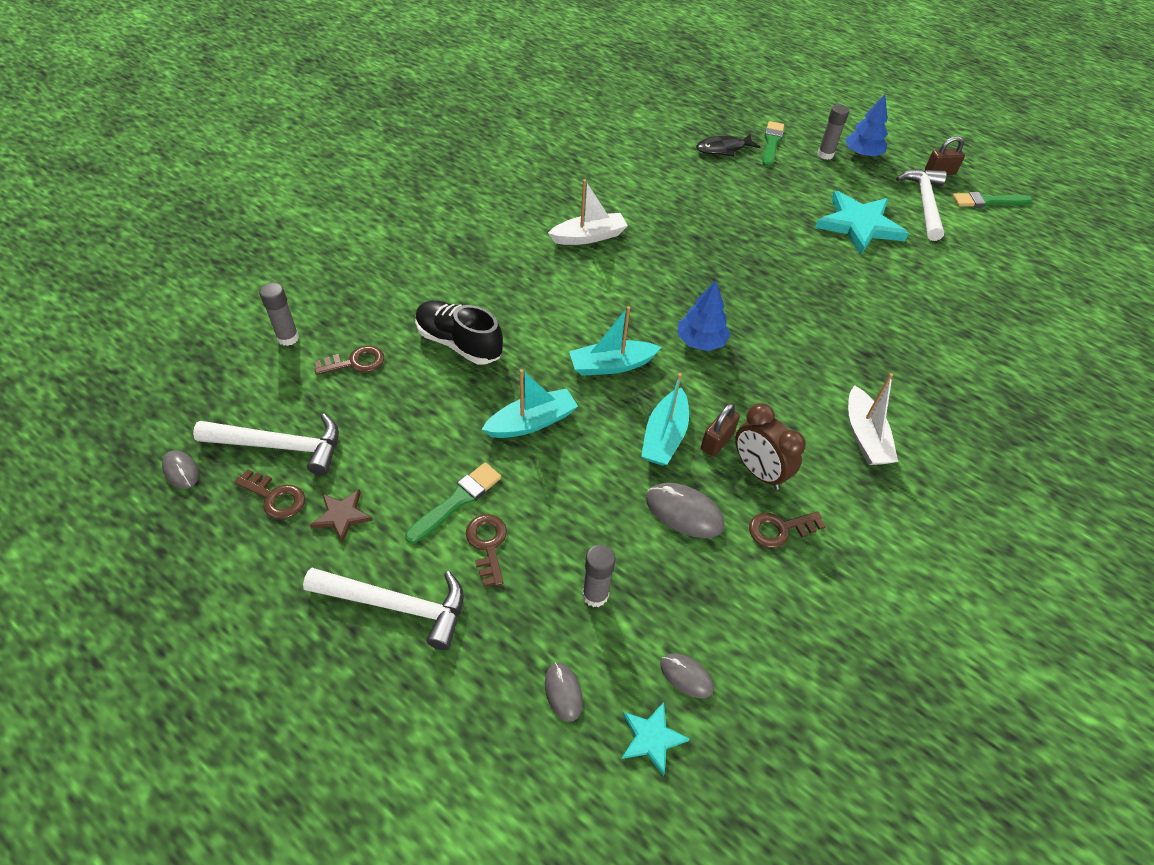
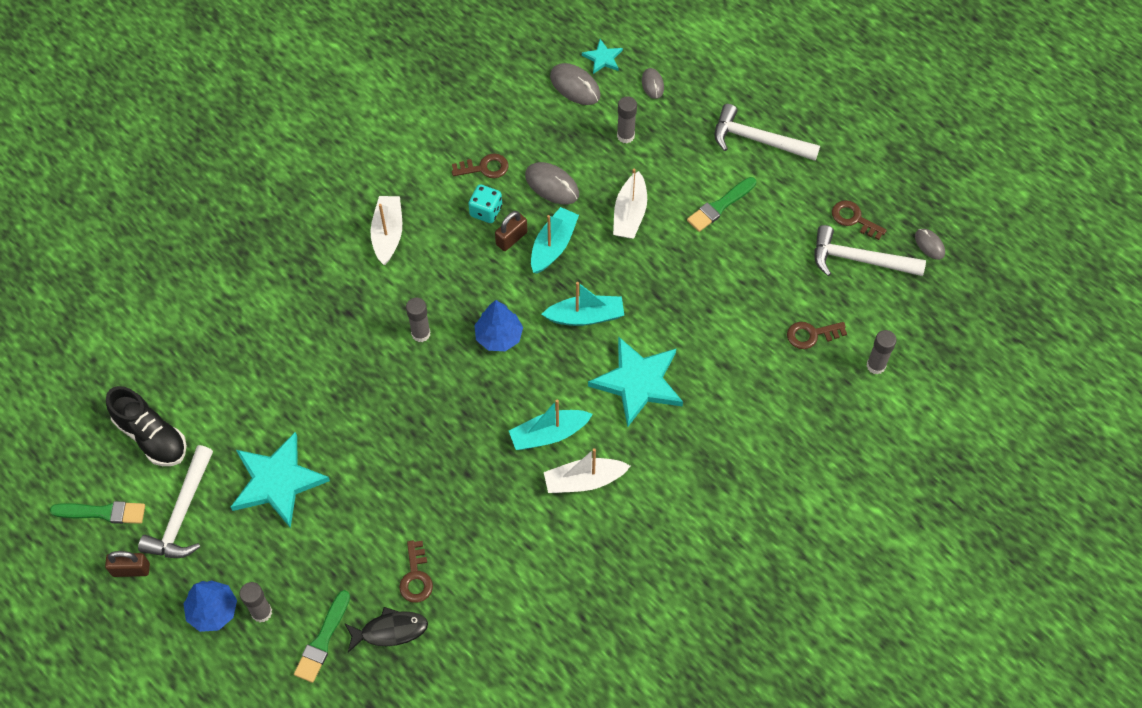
camera: 170 degrees left, 10 degrees up
(342, 516) = (803, 202): brown star -> none
(459, 343) = (721, 349): black shoe -> black shoe (151, 436)
(487, 544) = (697, 173): brown key -> brown key (416, 577)
(532, 422) = (660, 266): turquoise boat -> turquoise boat (549, 434)
(546, 310) = (638, 382): none -> turquoise star
(575, 482) = (630, 214): none -> white boat
(686, 676) = (575, 86): grey mouse -> grey mouse, size x1.63
(758, 472) = (486, 211): brown clock -> turquoise dice
(783, 339) = (421, 333): none -> grey glue stick

